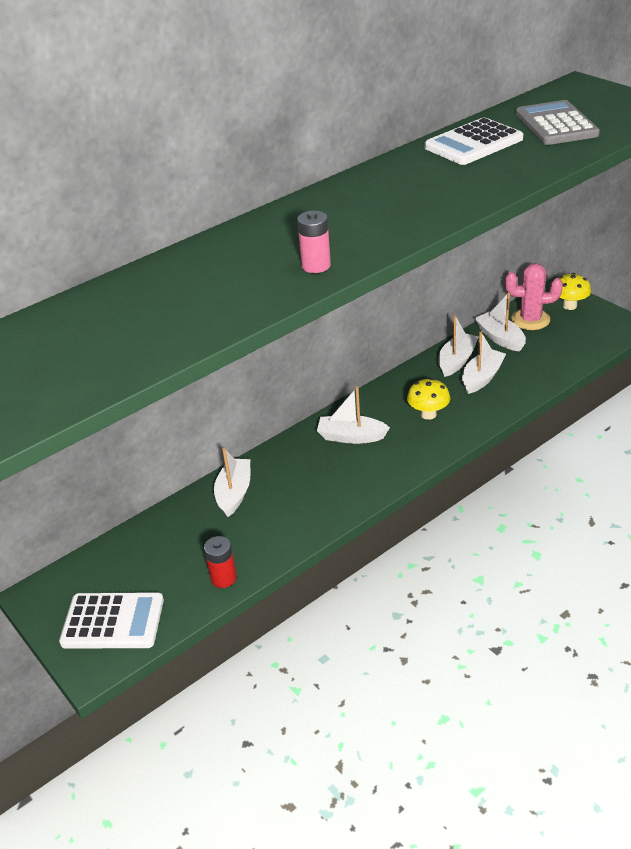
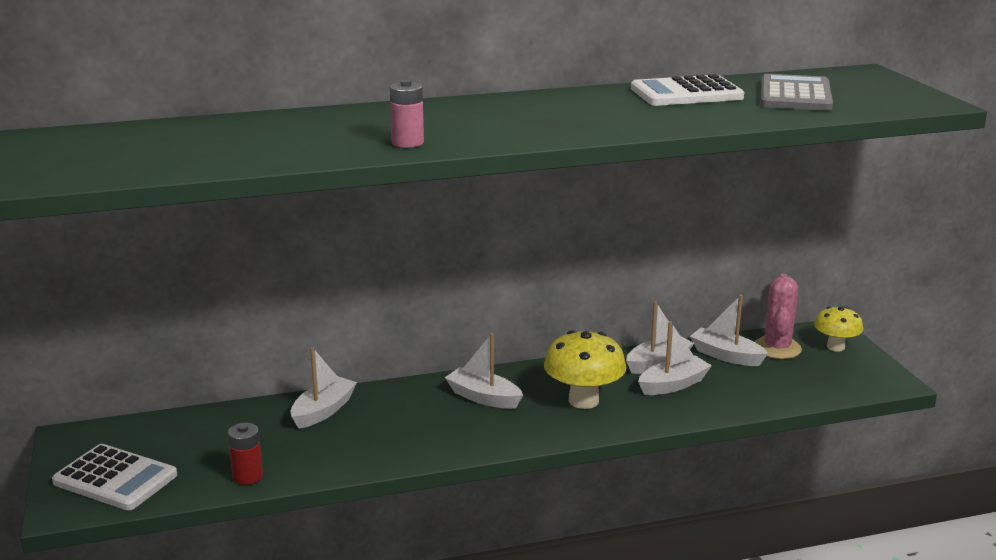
camera: 20 degrees right, 15 degrees down
(428, 414) = (583, 401): yellow mushroom -> yellow mushroom, size x1.58
(500, 338) = (726, 356): white boat -> white boat turned 45 degrees counterclockwise
(530, 320) = (777, 348): pink cactus -> pink cactus turned 75 degrees clockwise

